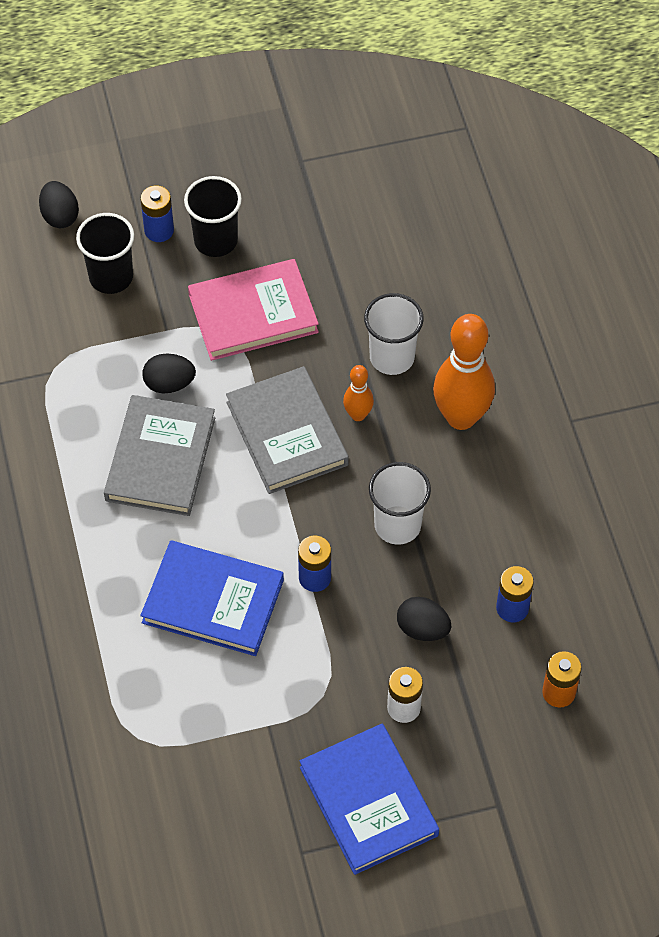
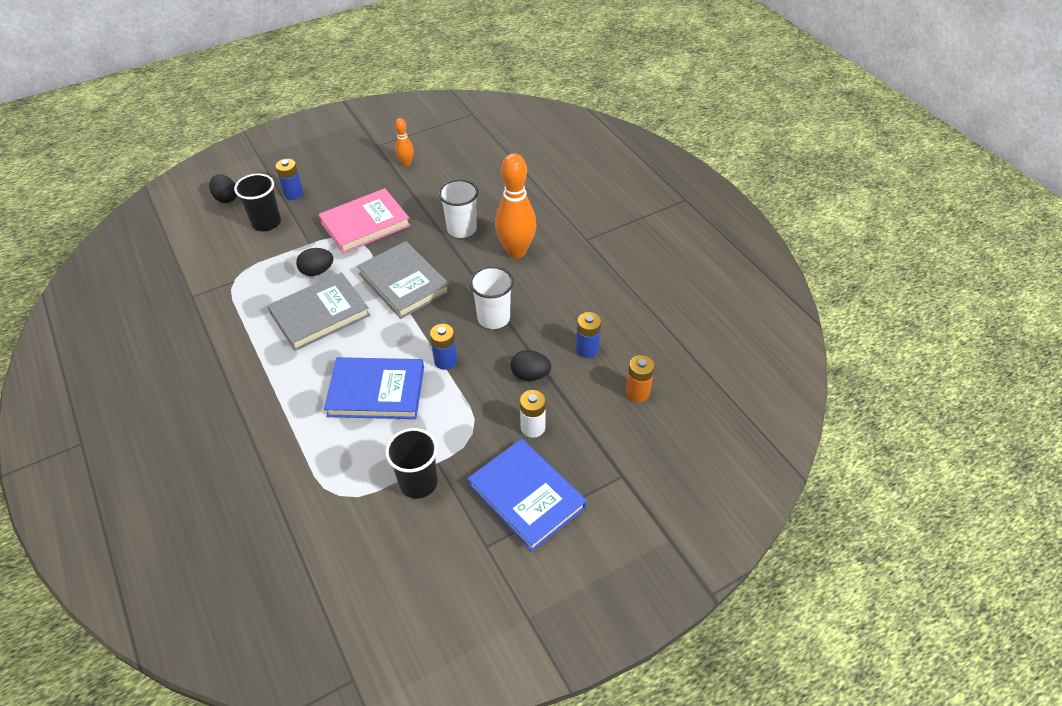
camera: 15 degrees left, 10 degrees down
(160, 459) = (320, 314): grey book -> grey book turned 60 degrees clockwise
(215, 240) = (332, 192): black cup -> black cup (418, 483)
(358, 415) = (448, 263): orange bowling pin -> orange bowling pin (406, 163)

